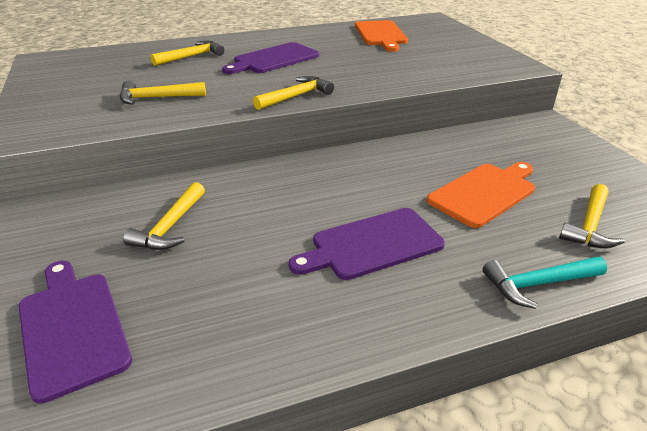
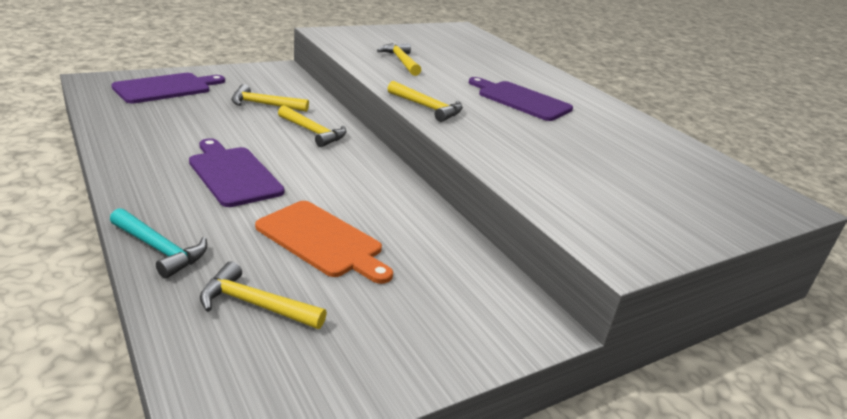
camera: 75 degrees right, 5 degrees down
(191, 56) = (502, 69): yellow hammer -> yellow hammer (313, 132)
(381, 34) = (664, 159): orange cutting board -> none
(538, 284) = (160, 249): turquoise hammer -> turquoise hammer turned 150 degrees clockwise

